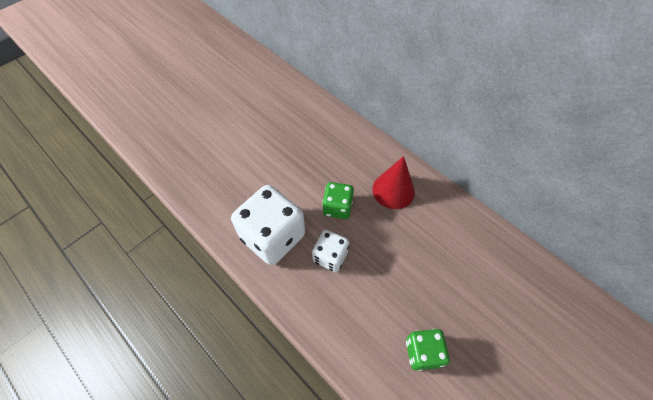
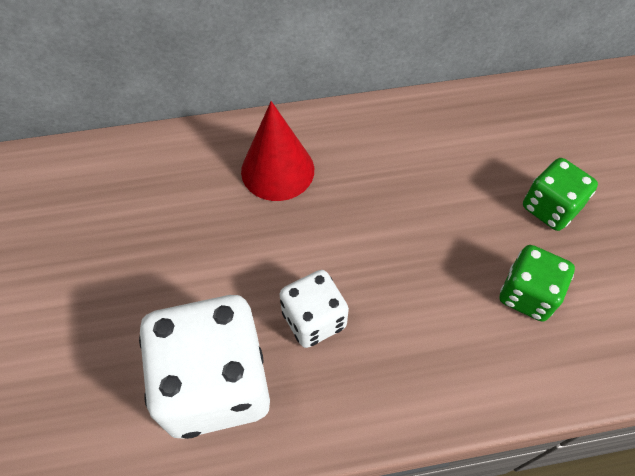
camera: 55 degrees left, 0 degrees up
(337, 207) = (243, 257): green dice -> green dice (550, 208)

